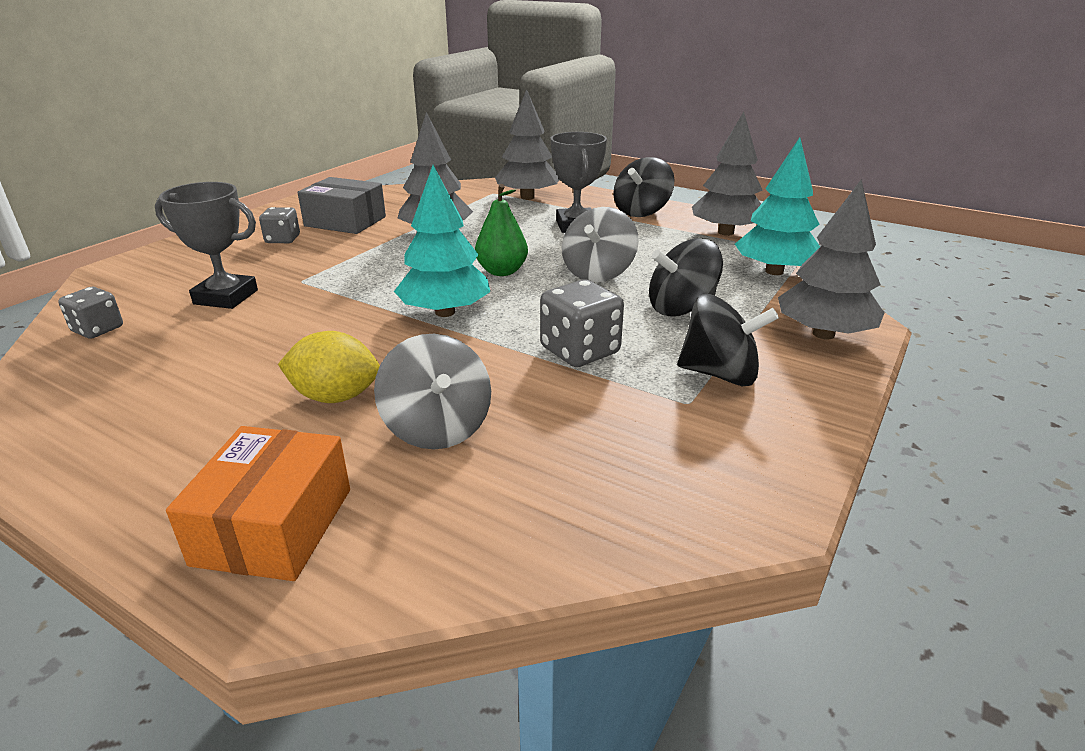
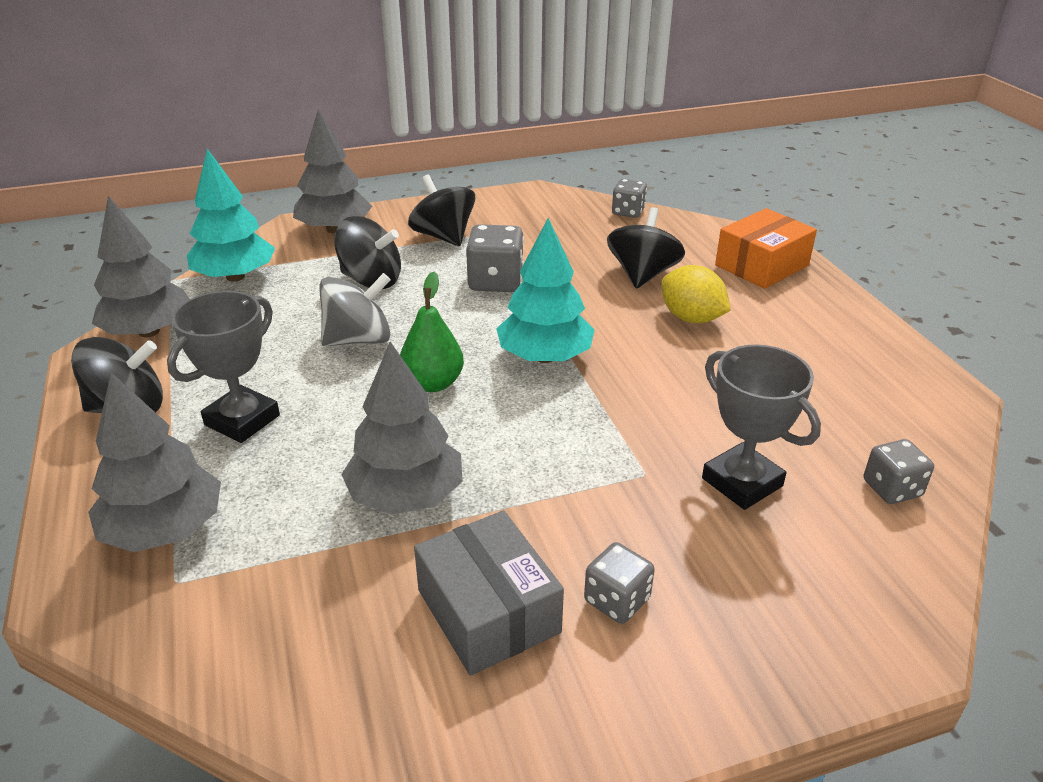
camera: 140 degrees left, 5 degrees up
(437, 428) = (642, 275): grey spinning top -> black spinning top
(579, 544) = (628, 212): none -> grey dice

